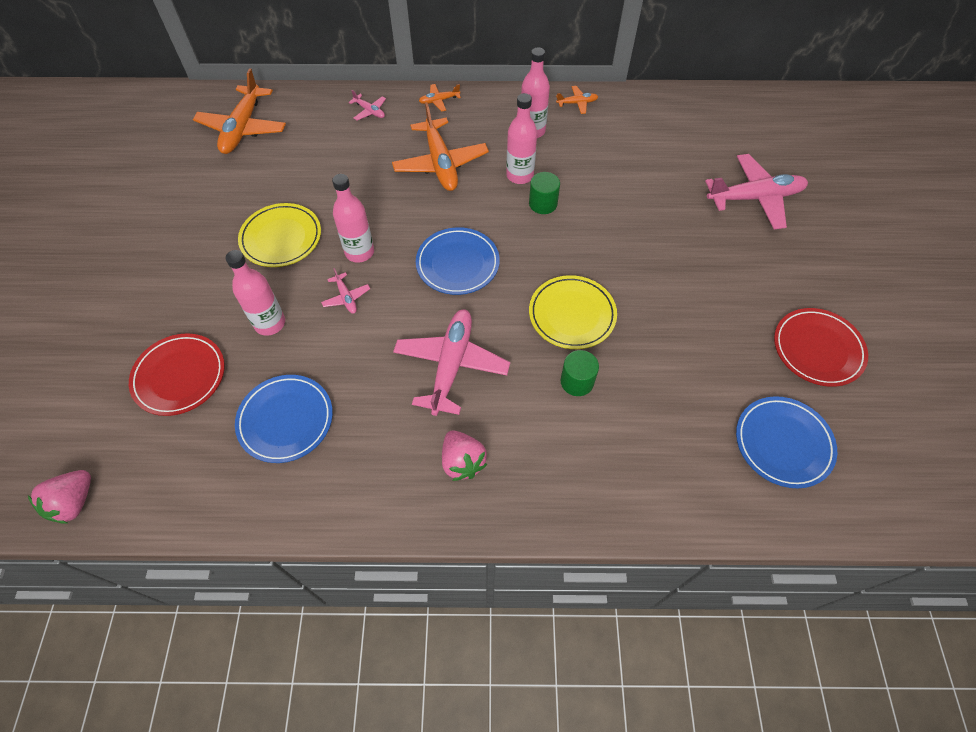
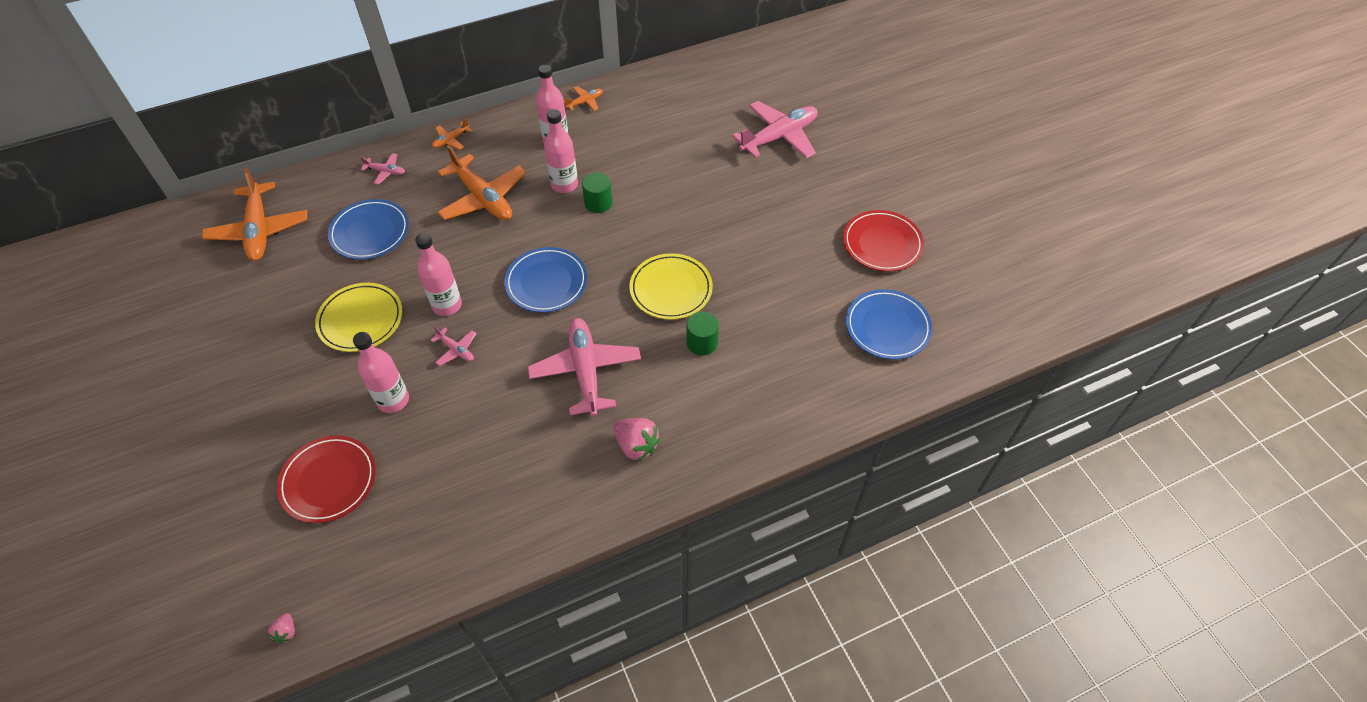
camera: 25 degrees left, 5 degrees down
(74, 502) = (286, 632): pink strawberry -> pink strawberry, size x0.52
(286, 420) = (457, 477): blue plate -> blue plate (370, 232)

